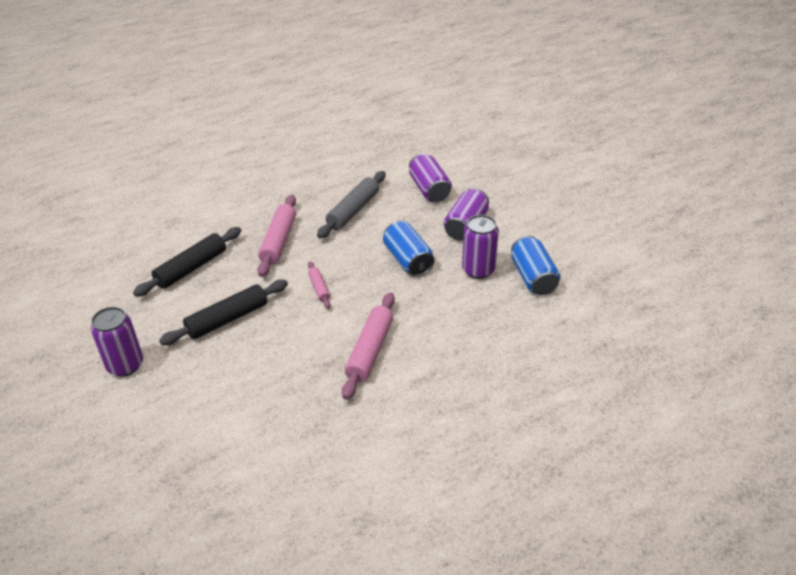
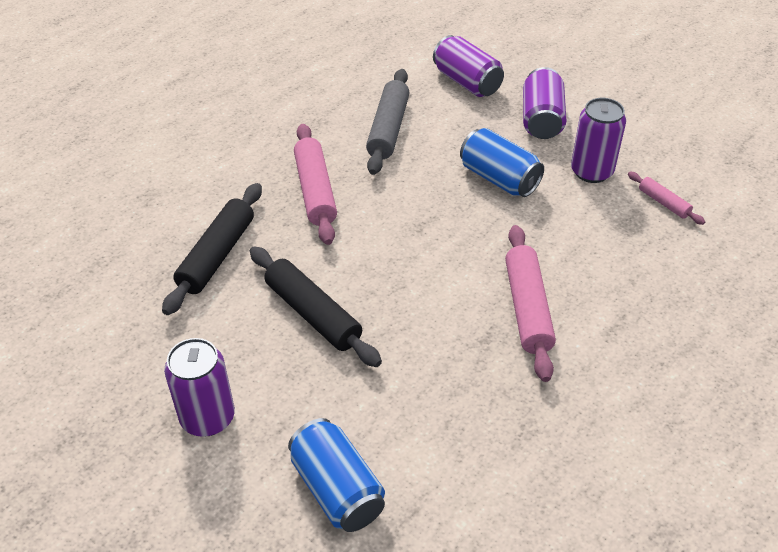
camera: 20 degrees left, 5 degrees up
(227, 319) = (313, 314): black rolling pin -> black rolling pin turned 75 degrees counterclockwise
(319, 288) = (409, 242): pink rolling pin -> pink rolling pin (663, 203)
(533, 277) = (661, 166): blue can -> blue can (337, 489)

